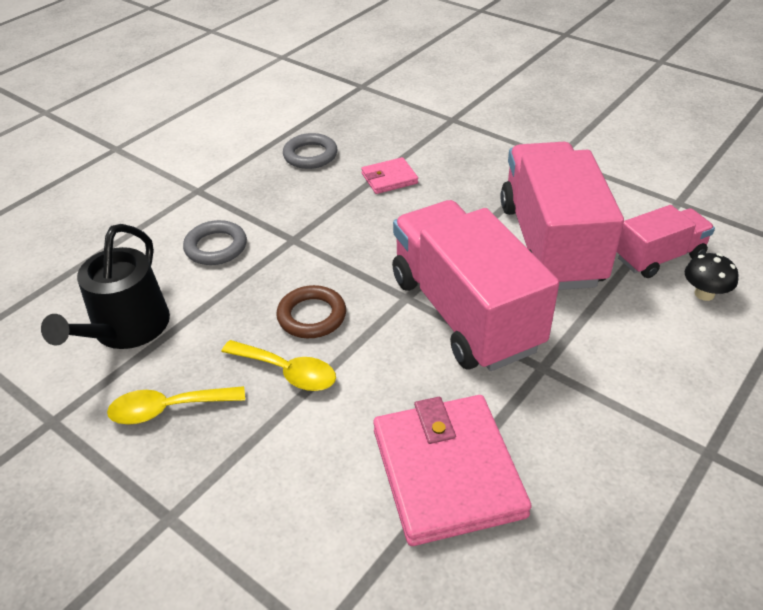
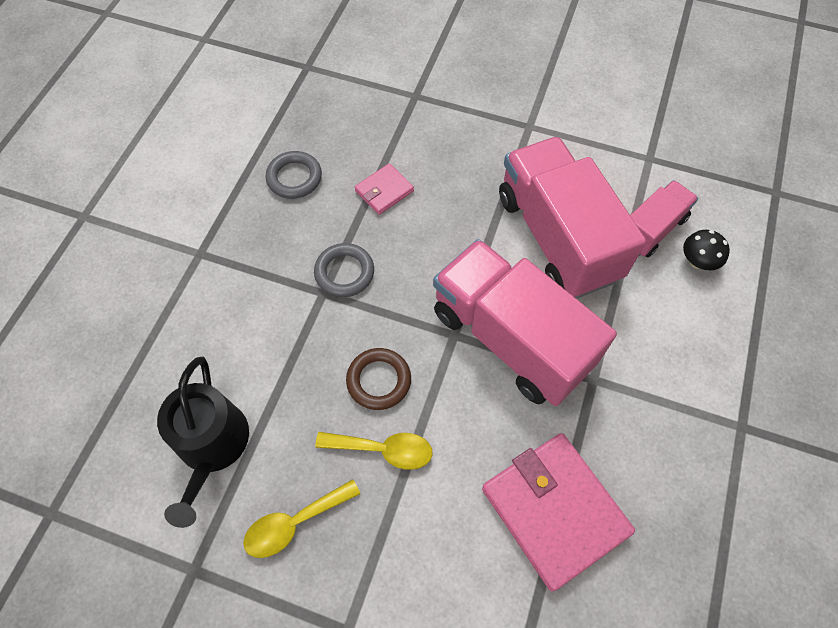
camera: 20 degrees left, 20 degrees up
(216, 247) = (252, 322): grey ring -> grey ring (344, 272)

